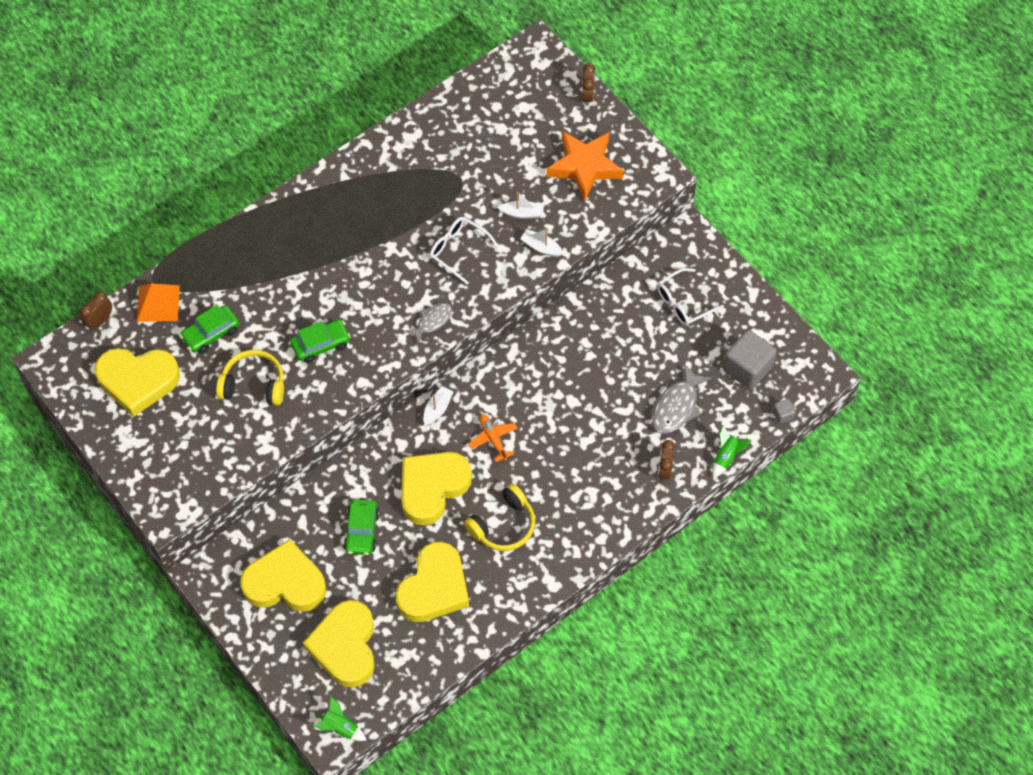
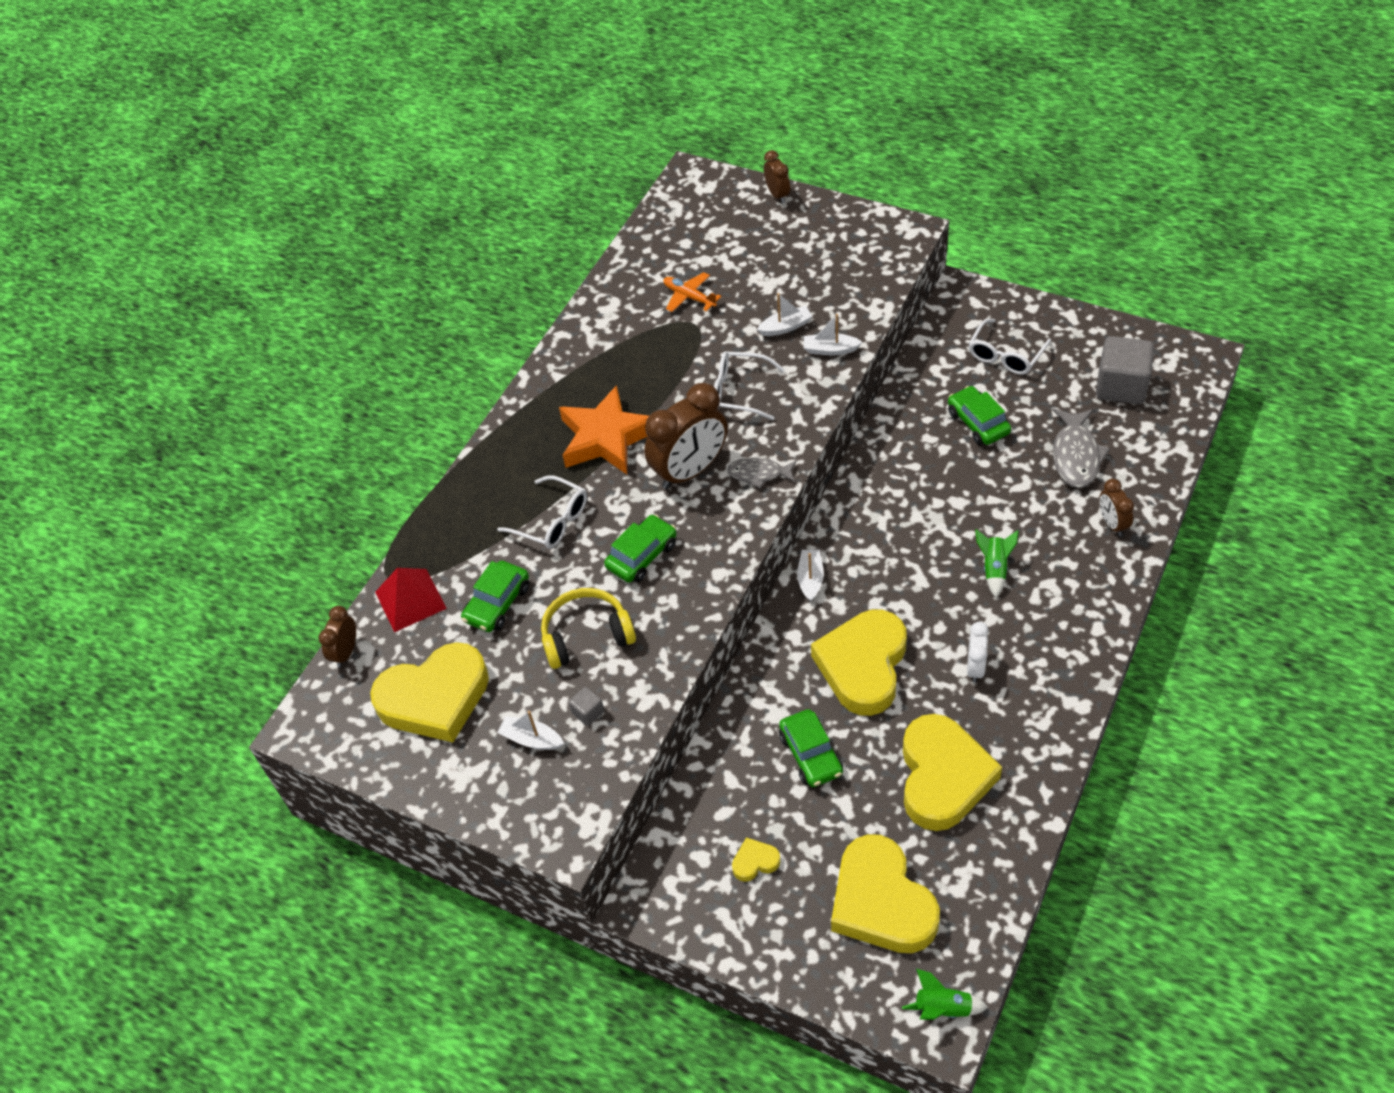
camera: 20 degrees left, 10 degrees down
(158, 303) = (410, 600): orange pyramid -> red pyramid
(181, 438) = (531, 739): none -> white boat
(278, 289) = (552, 521): none -> white glasses
(285, 582) = (755, 862): yellow heart -> yellow heart, size x0.41
(389, 296) = (690, 471): none -> brown clock
(432, 321) = (758, 474): grey fish -> grey fish turned 105 degrees counterclockwise
(493, 439) = (897, 581): orange plane -> orange plane (689, 297)
(503, 525) = (975, 667): yellow headphones -> white clock
(585, 167) = (822, 257): orange star -> orange star (606, 438)
(627, 347) = (978, 422): none -> green car
(726, 457) = (1168, 480): green rocket -> green rocket (994, 569)
(782, 415) = (1194, 413): grey cube -> grey cube (588, 712)

